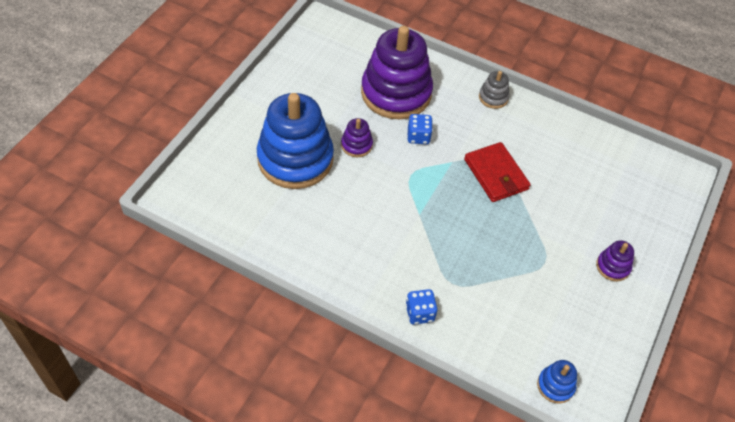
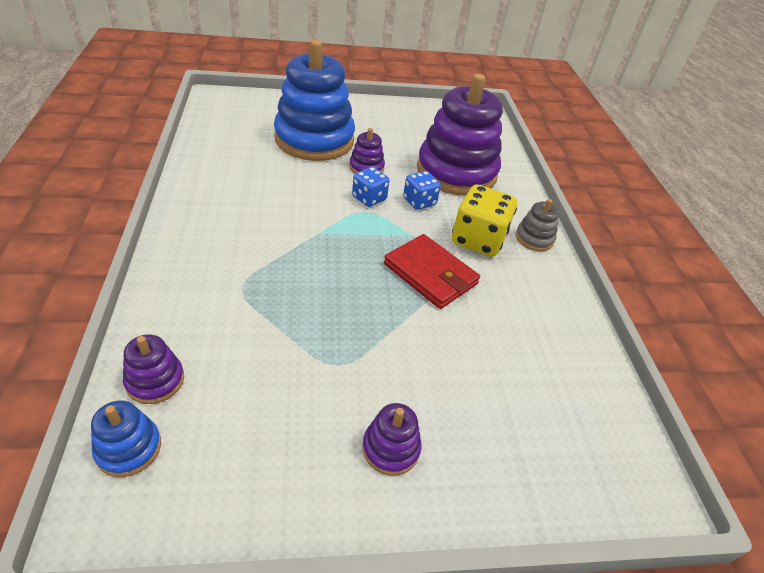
camera: 55 degrees right, 10 degrees down
(420, 313) = (180, 273): blue dice -> blue dice (369, 198)
(478, 129) = (478, 240): none -> yellow dice
(496, 174) = (430, 274): red wallet -> red wallet turned 75 degrees counterclockwise
(512, 358) = (155, 380): none -> purple stacking toy

